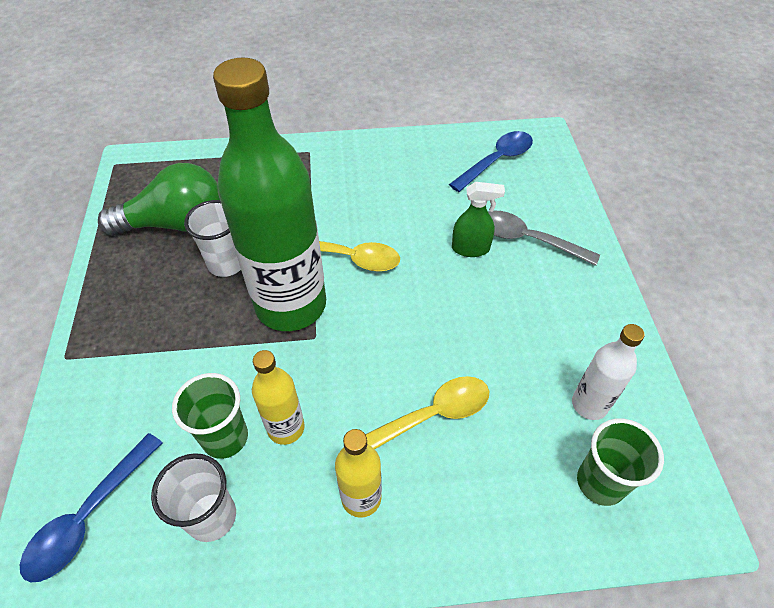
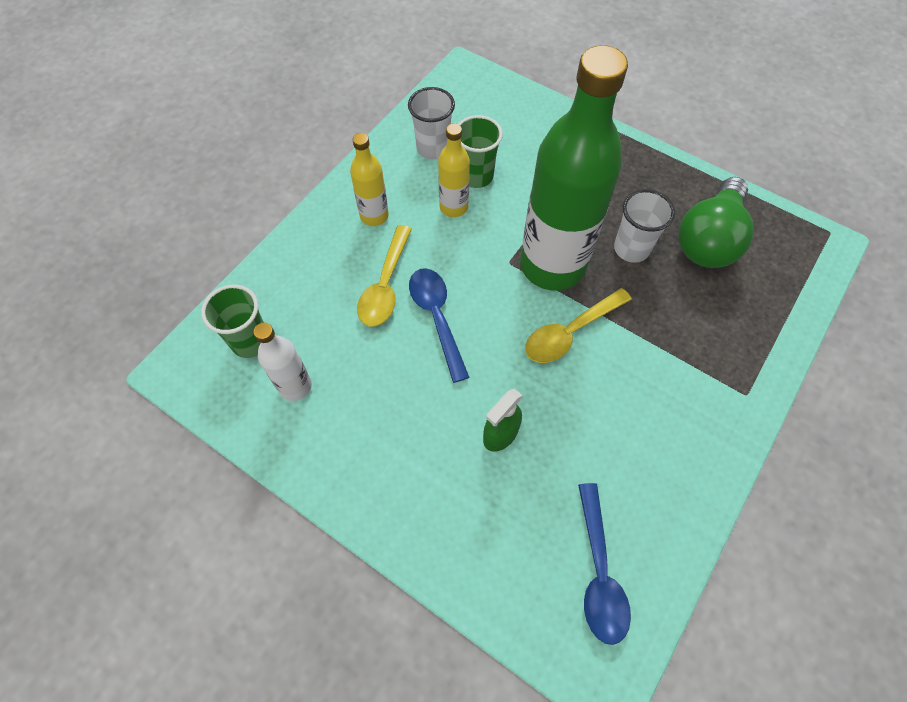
camera: 130 degrees right, 10 degrees up
(89, 517) = (484, 103): blue spoon -> blue spoon (437, 317)
(527, 239) = (469, 494): grey spoon -> none

